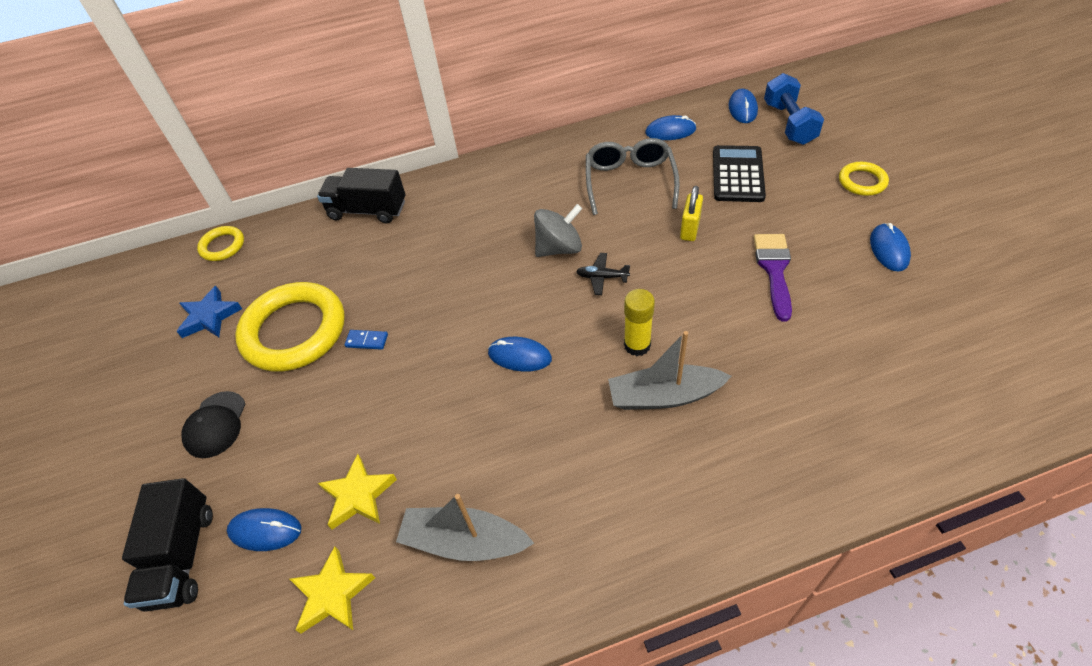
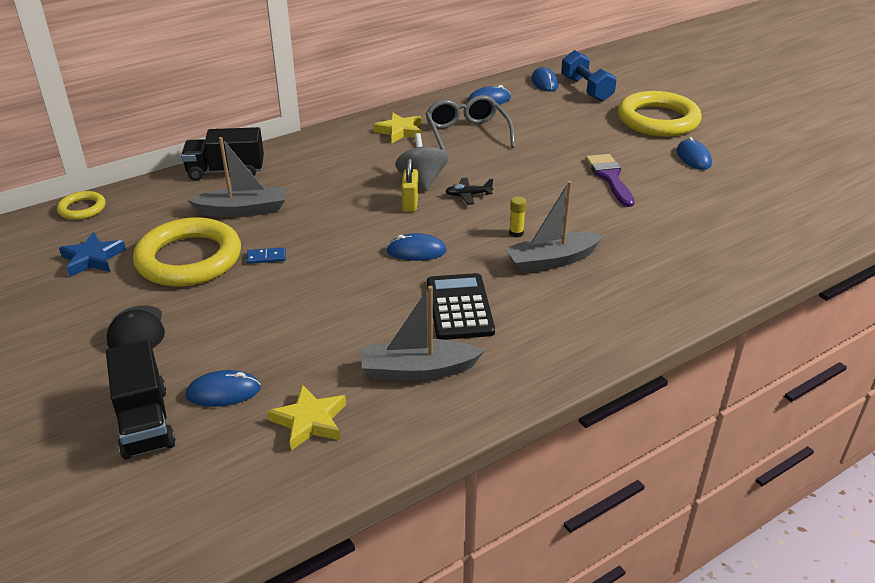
camera: 20 degrees left, 15 degrees down
(358, 495) = (305, 356): yellow star -> yellow star (400, 131)
(366, 269) = (243, 210): none -> grey boat
(559, 248) = (422, 180): grey spinning top -> grey spinning top turned 60 degrees counterclockwise
(637, 345) = (516, 233): yellow glue stick -> yellow glue stick, size x0.62
(690, 229) = (531, 159): yellow padlock -> yellow padlock (410, 203)
(738, 174) = (557, 123): black calculator -> black calculator (459, 307)
(862, 181) = (658, 120): yellow ring -> yellow ring, size x2.08

